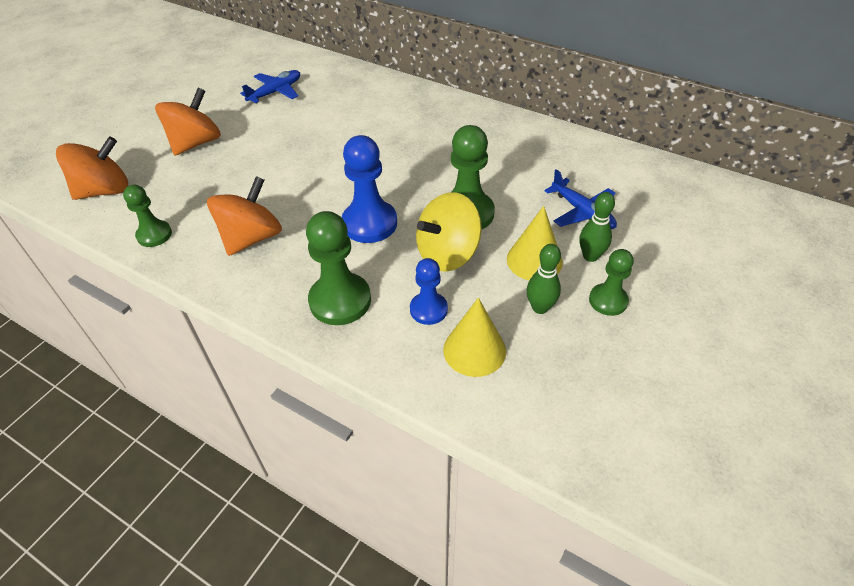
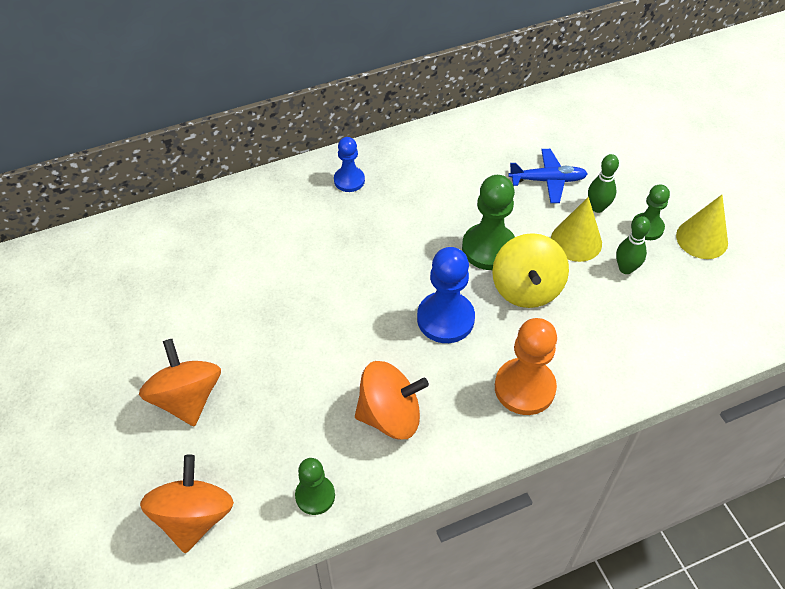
camera: 55 degrees left, 5 degrees up
(251, 238) = (390, 415): orange spinning top -> orange spinning top turned 105 degrees clockwise
(276, 92) = (162, 288): blue plane -> none
(340, 300) = (524, 388): green pawn -> orange pawn
(428, 309) = (578, 335): blue pawn -> blue pawn (349, 180)
(474, 350) = (639, 331): yellow cone -> yellow cone (702, 239)

